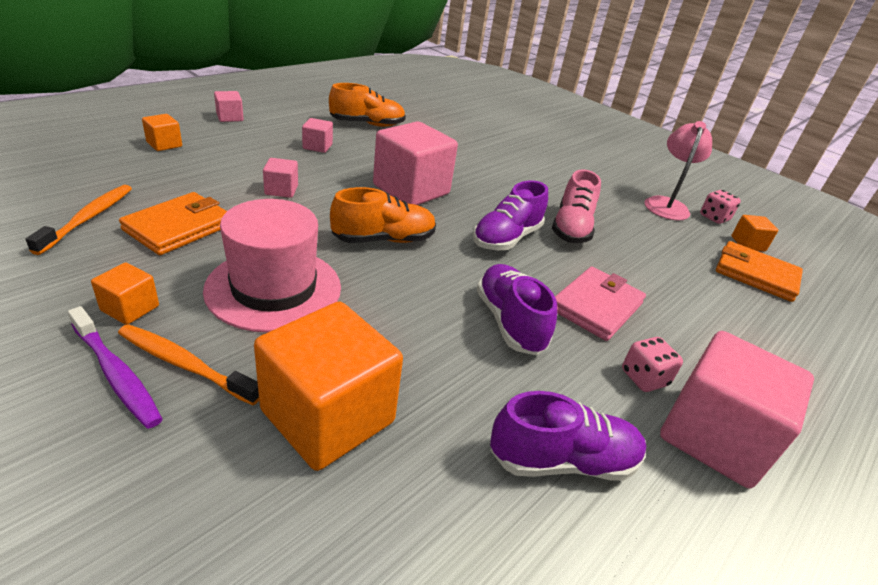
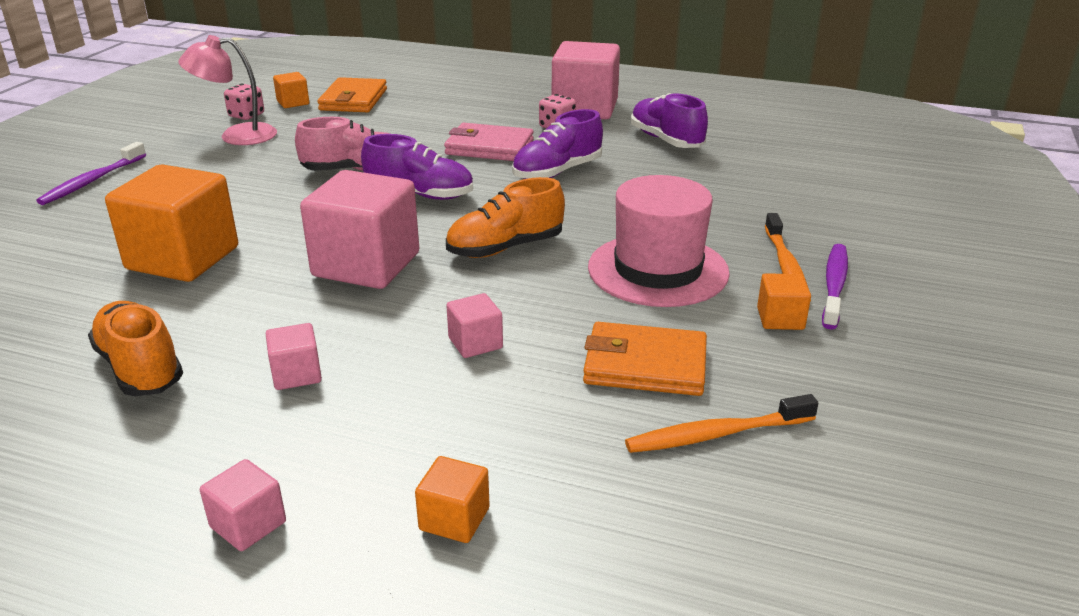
camera: 110 degrees left, 5 degrees down
(328, 416) = (742, 205): orange cube -> orange cube (183, 258)
(384, 239) = (505, 248): orange shoe -> orange shoe turned 75 degrees counterclockwise
(598, 152) = (92, 181): none -> purple toothbrush

